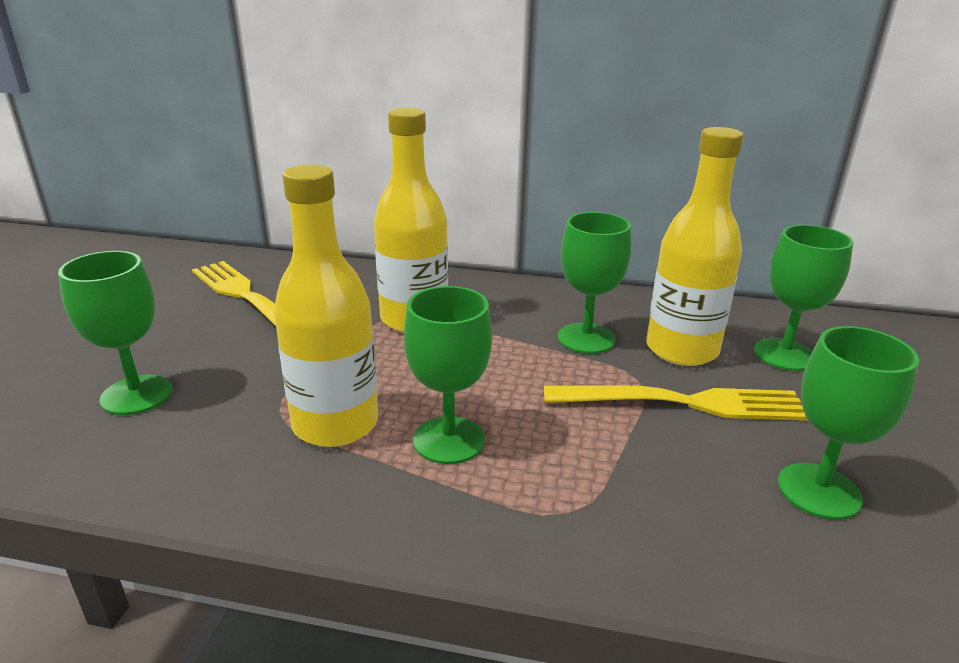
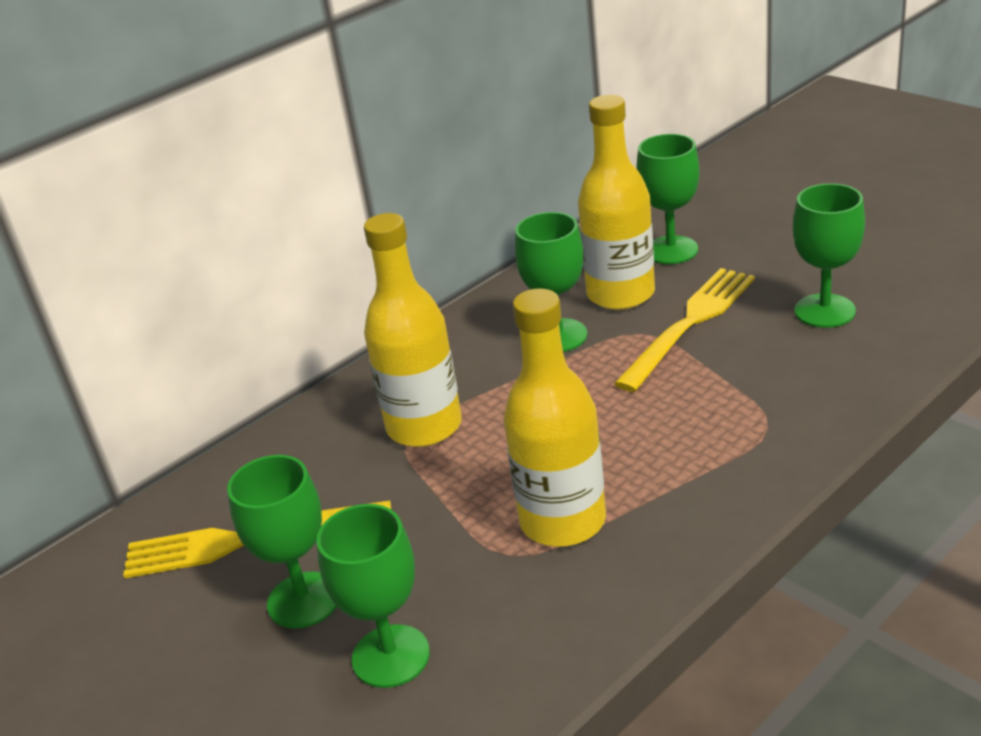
camera: 50 degrees left, 5 degrees up
(449, 440) = (639, 460): green goblet -> green goblet (304, 600)

